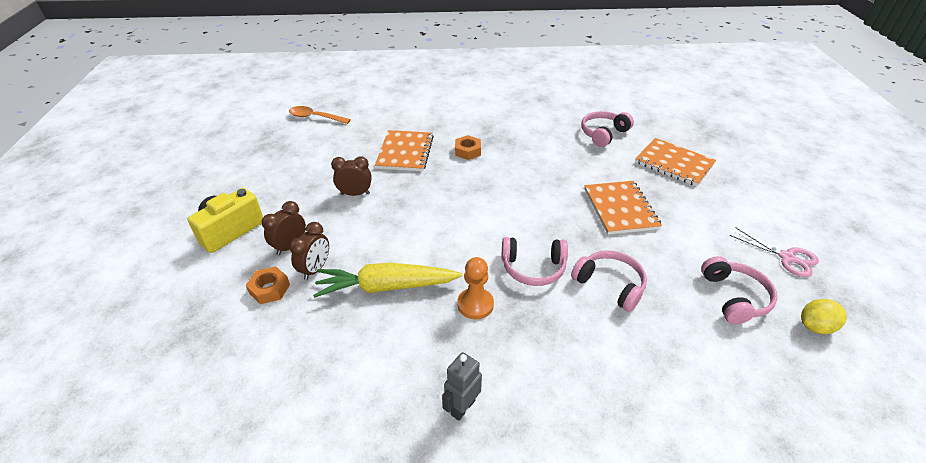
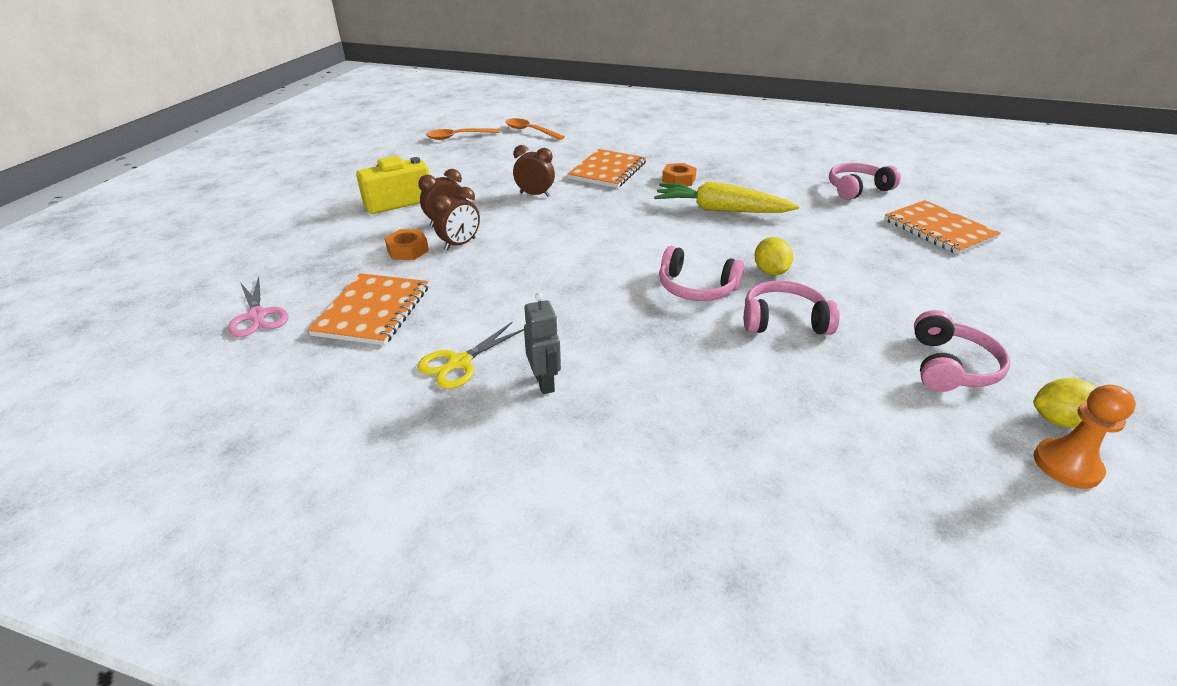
camera: 20 degrees right, 5 degrees down
(250, 137) = (458, 137): none -> orange spoon
(381, 408) = (460, 363): none -> yellow scissors
(386, 287) = (522, 271): yellow carrot -> yellow carrot (720, 210)
(462, 407) = (545, 383): grey robot -> grey robot turned 105 degrees clockwise
(475, 304) = (610, 304): orange pawn -> orange pawn (1066, 465)
(579, 236) = (770, 271): none -> yellow lemon
(610, 284) = (783, 320): pink headphones -> pink headphones turned 60 degrees counterclockwise
(620, 208) = (839, 257): orange notebook -> orange notebook (373, 311)
(787, 257) = (1055, 345): pink scissors -> pink scissors (257, 316)

